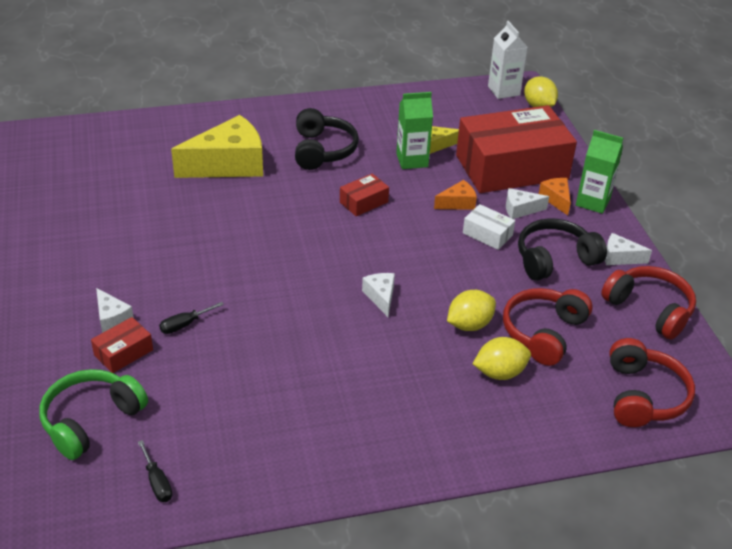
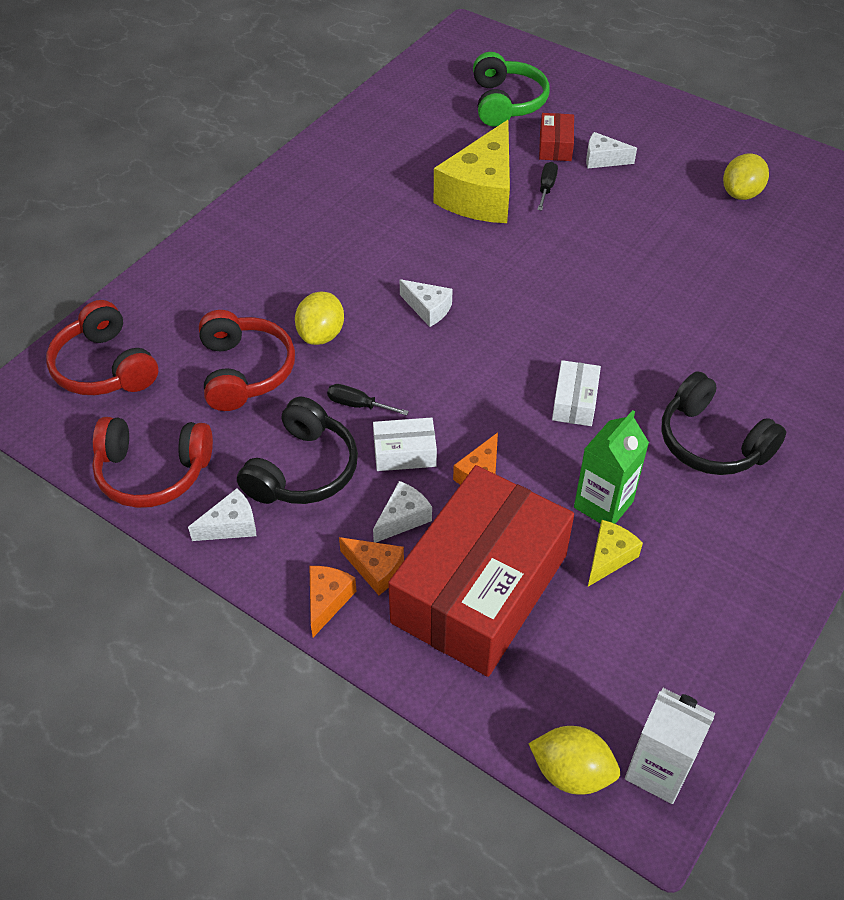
camera: 140 degrees right, 10 degrees up
(157, 482) = (414, 101): black screwdriver -> black screwdriver (358, 405)
(229, 164) = (763, 350): yellow cheese -> yellow cheese (481, 194)
(364, 202) = (574, 402): red box -> white box
(499, 373) = (253, 308): yellow lemon -> yellow lemon (741, 193)
(593, 202) = (327, 601): green carton -> orange cheese

